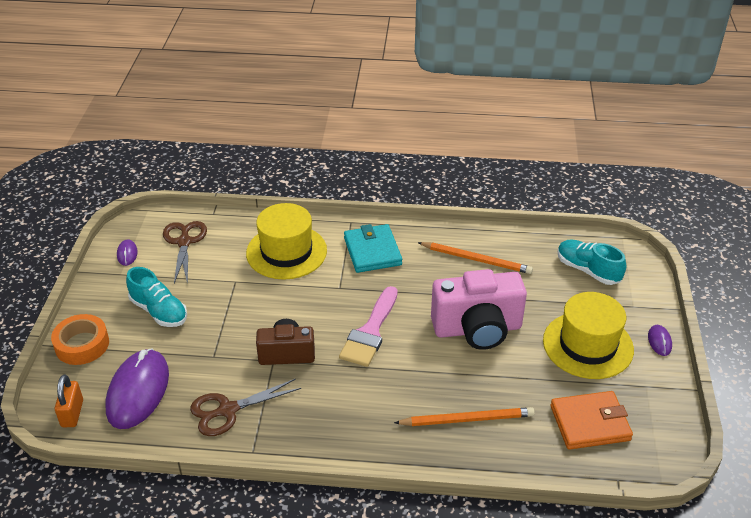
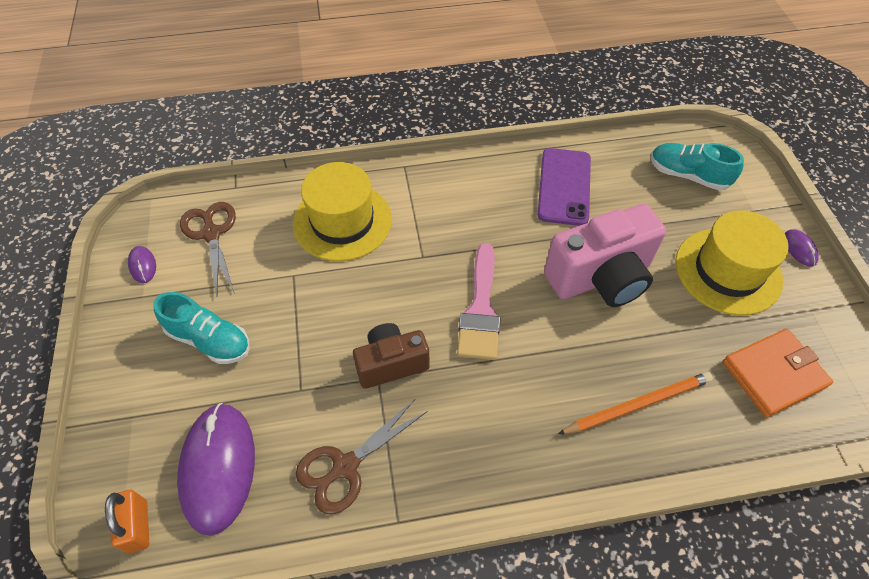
camera: 15 degrees left, 15 degrees up
(82, 345) = (121, 414): orange tape -> none
(372, 251) = (443, 200): turquoise wallet -> none
(476, 259) = (564, 186): orange pencil -> purple phone

